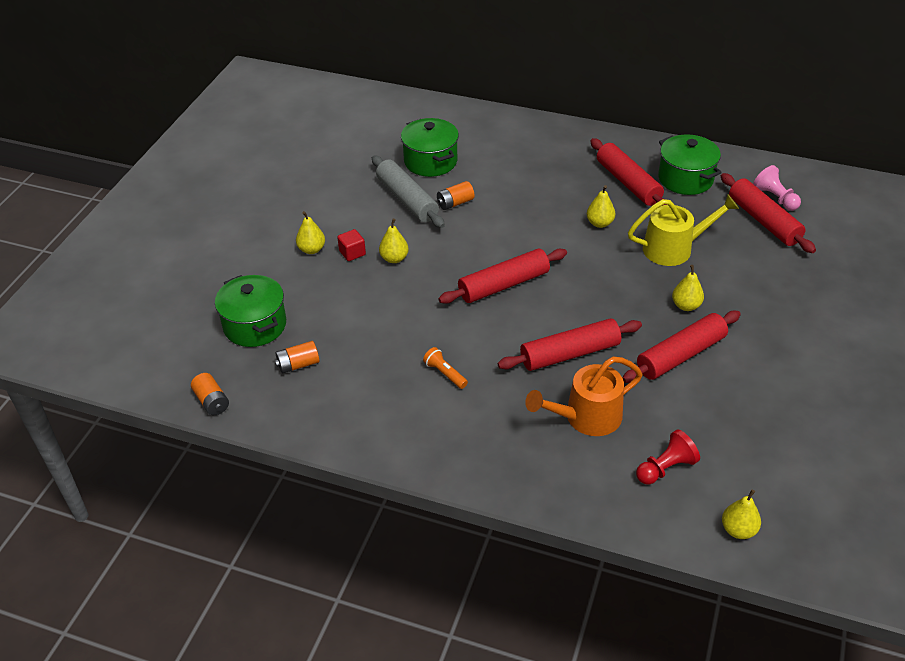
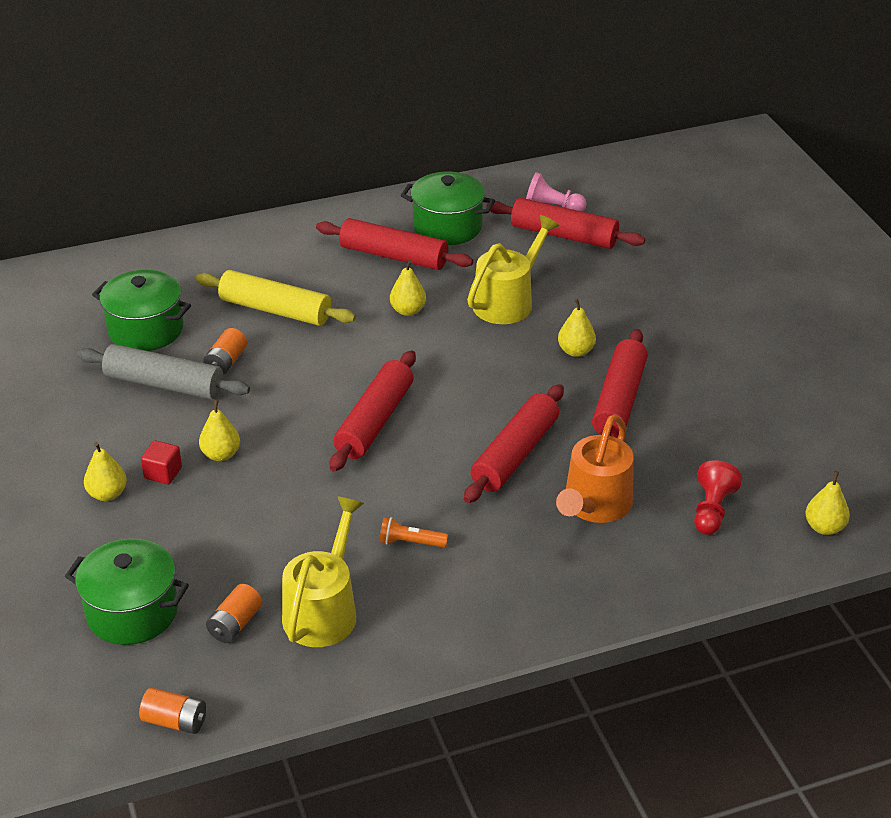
camera: 40 degrees left, 5 degrees down
(352, 386) = (323, 610): none -> yellow watering can
(517, 184) = (275, 310): none -> yellow rolling pin

